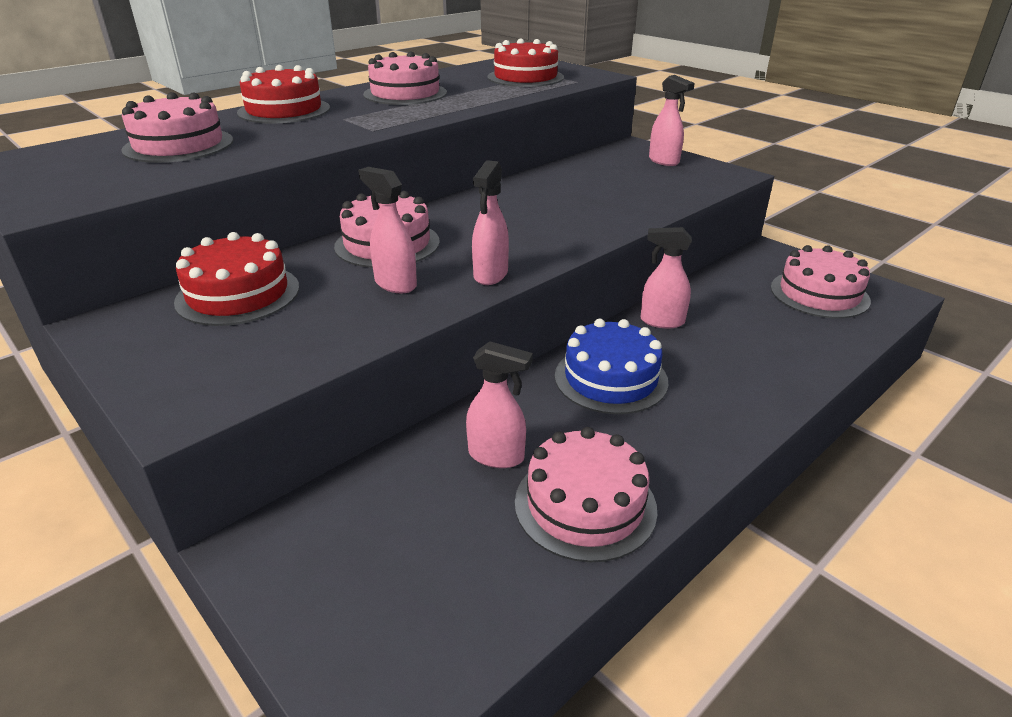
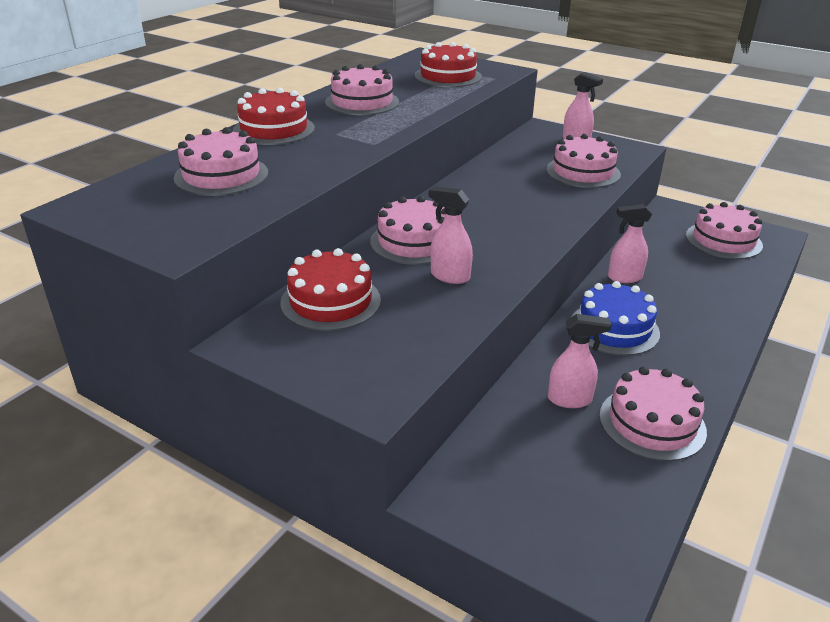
camera: 15 degrees left, 0 degrees up
(490, 275) = (516, 259): pink spray bottle -> none
(647, 192) = (583, 172): none -> pink cake

